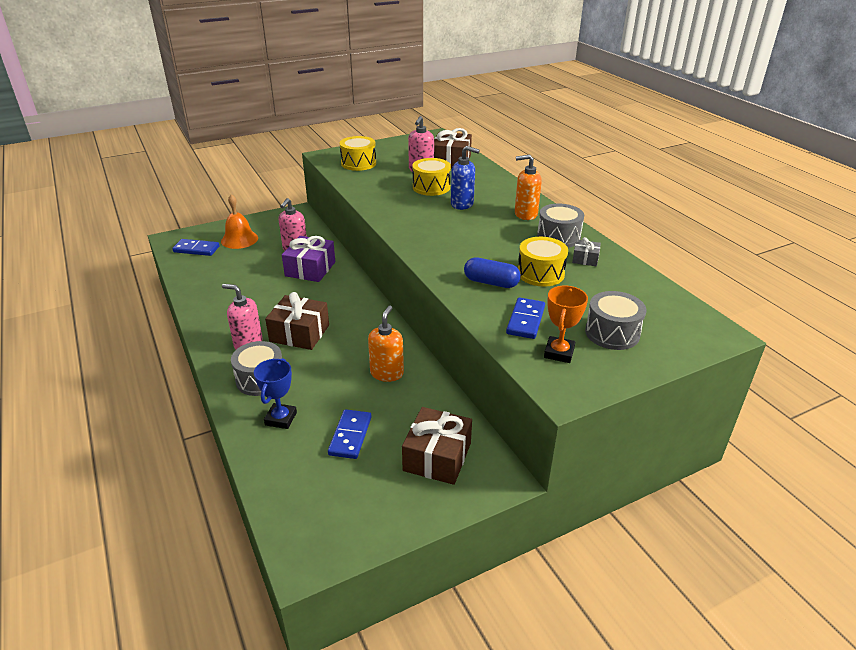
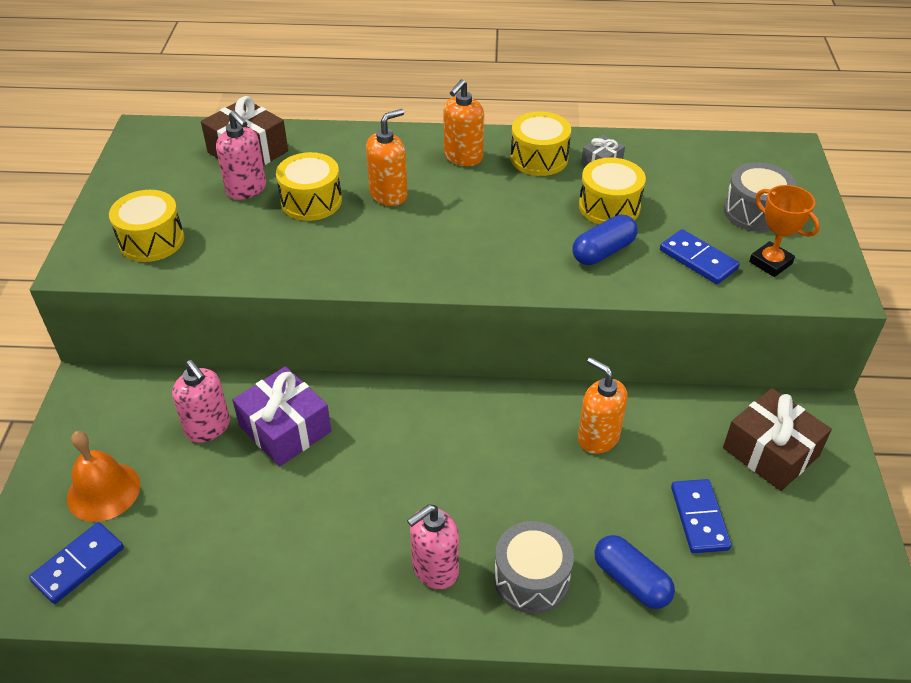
camera: 60 degrees left, 10 degrees up
(281, 419) = (631, 581): blue trophy -> blue capsule
(299, 333) = (449, 498): brown gift -> none
(350, 436) = (699, 518): blue domino -> blue domino turned 45 degrees clockwise
(462, 204) = (389, 195): blue soap dispenser -> orange soap dispenser
(558, 237) = (539, 158): grey drum -> yellow drum

